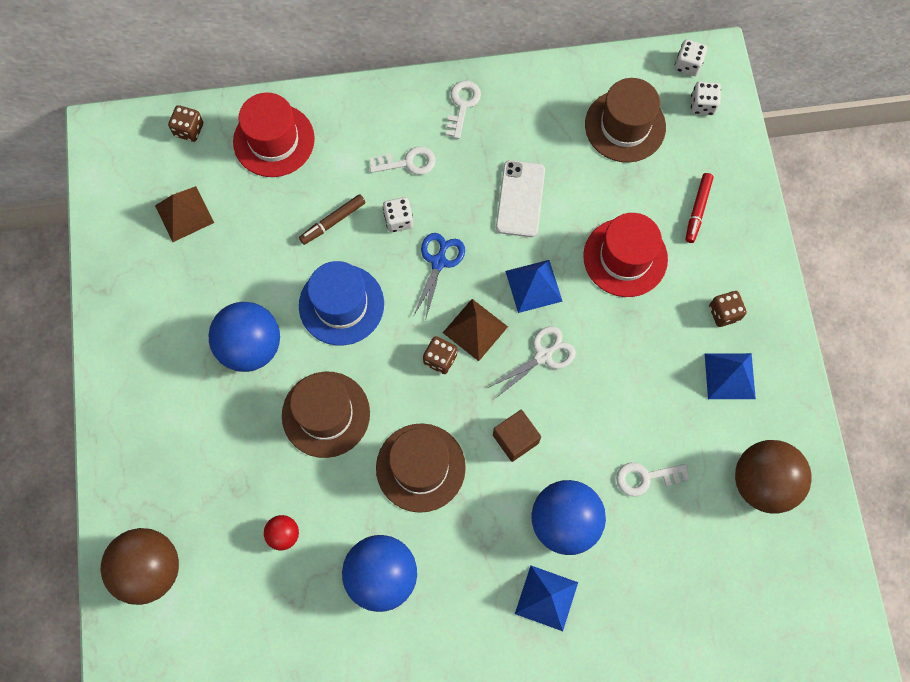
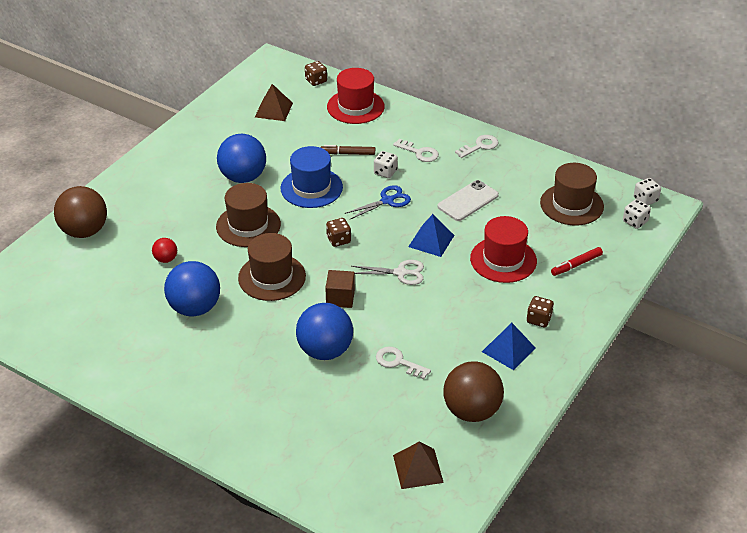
camera: 40 degrees right, 30 degrees down
(475, 329) = (374, 239): brown pyramid -> brown pyramid (418, 468)
(546, 598) = (273, 377): blue pyramid -> none

